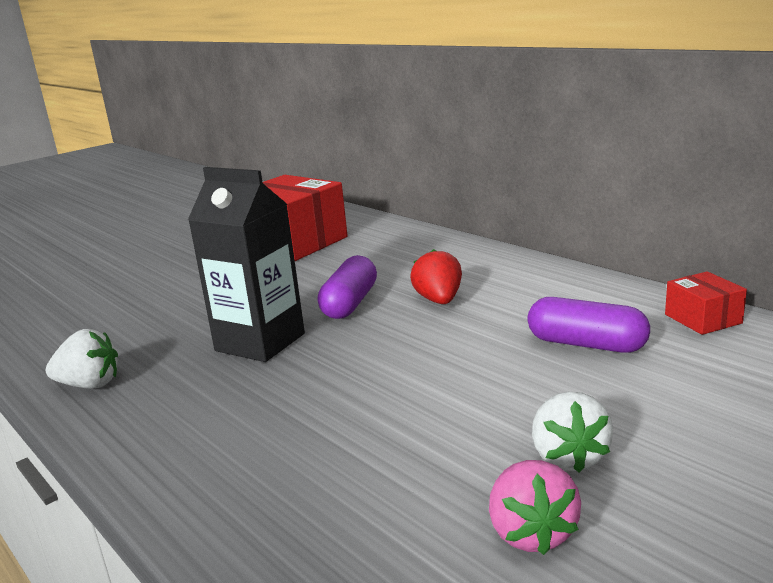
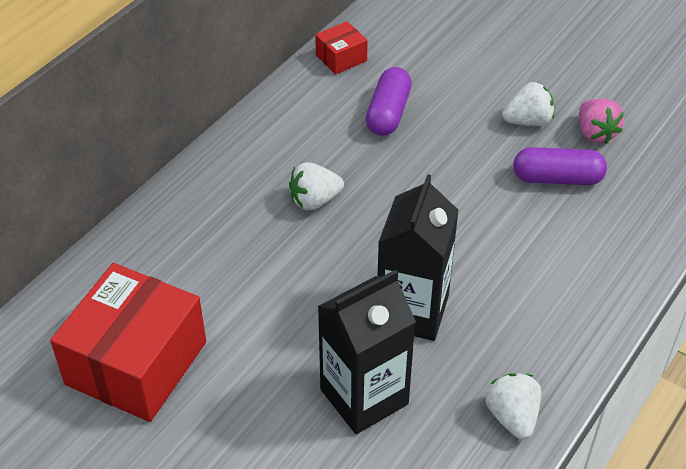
camera: 105 degrees left, 25 degrees up
(186, 316) = (364, 397): none -> black carton
(350, 303) = (323, 263): purple capsule -> purple capsule (557, 179)
(439, 300) = (314, 201): red strawberry -> white strawberry
(531, 533) = (595, 133): pink strawberry -> pink strawberry turned 90 degrees clockwise

